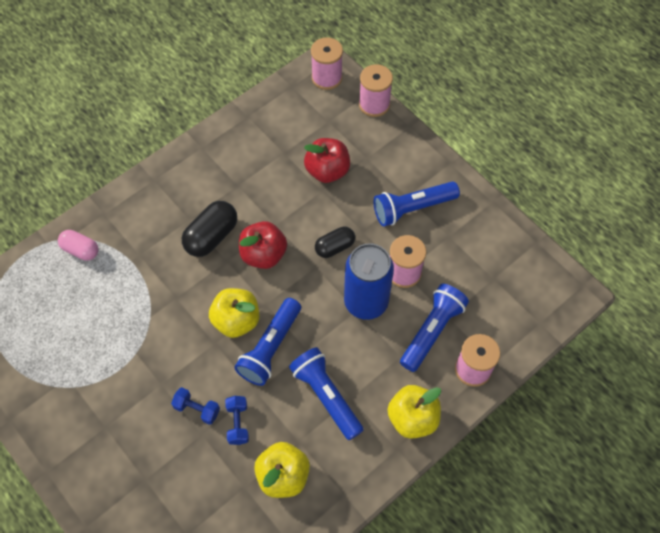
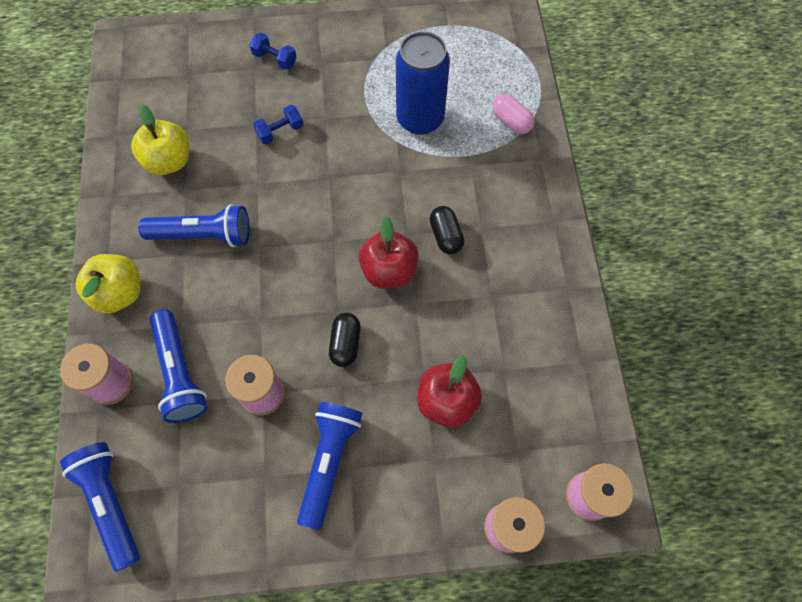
camera: 125 degrees right, 5 degrees up
(81, 250) = (511, 122): pink capsule -> pink capsule turned 75 degrees clockwise
(211, 236) = (445, 236): black capsule -> black capsule, size x0.65
(236, 320) = (337, 206): yellow apple -> none
(238, 423) = (241, 154): blue dumbbell -> blue dumbbell (275, 59)
(270, 348) = (287, 218): blue flashlight -> blue flashlight (111, 503)
(366, 302) = (262, 332): blue can -> blue can (420, 119)

